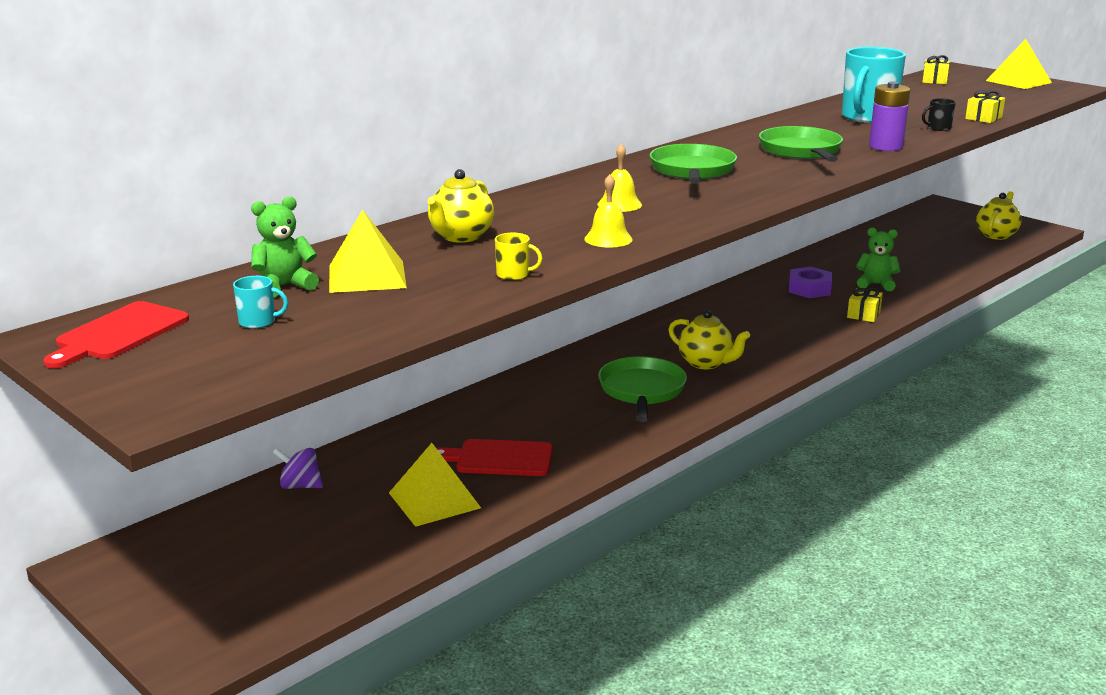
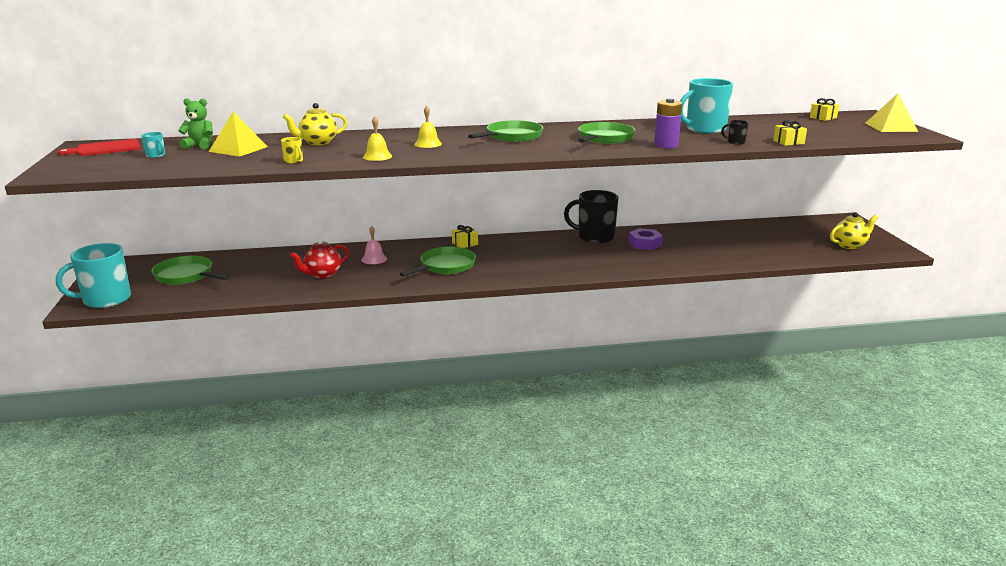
camera: 35 degrees right, 0 degrees up
(220, 629) = (105, 300): none -> turquoise mug
(283, 536) = (186, 275): none -> green pan
(300, 486) = (227, 259): purple spinning top -> none
(434, 500) = (264, 282): yellow pyramid -> none
(499, 458) = (322, 274): red cutting board -> red teapot
(527, 411) = (374, 259): none -> pink bell
(706, 363) = (505, 263): yellow teapot -> none
(740, 296) = (594, 237): none -> black mug
(863, 314) = (651, 265): yellow gift -> yellow gift (465, 243)
(876, 284) = (694, 252): green teddy bear -> none

